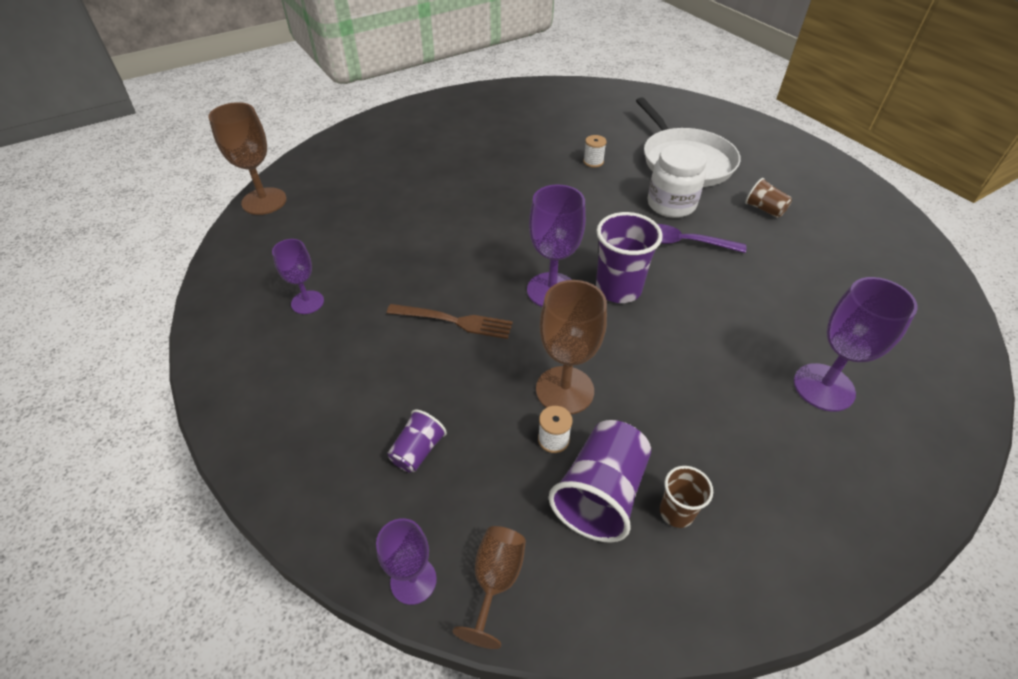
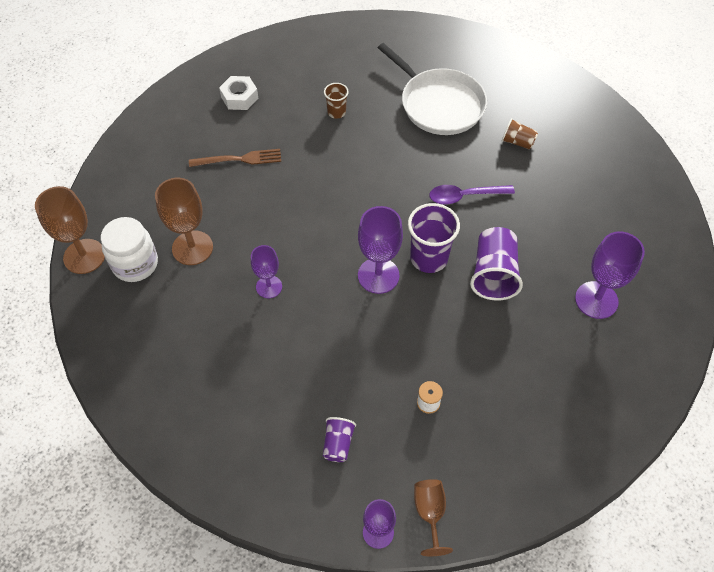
camera: 20 degrees left, 10 degrees up
(307, 302) = (186, 348): purple goblet -> purple goblet (269, 287)
(455, 321) = (315, 328): brown fork -> brown fork (240, 159)
(483, 118) = (239, 97): none -> white nut
(564, 390) = (421, 361): brown goblet -> brown goblet (192, 248)
(593, 162) = (361, 126): white spool -> none
(601, 493) = (474, 431): purple cup -> purple cup (493, 274)
(671, 205) = (442, 158): white jar -> white jar (135, 264)
(676, 512) = (526, 427): brown cup -> brown cup (336, 112)

